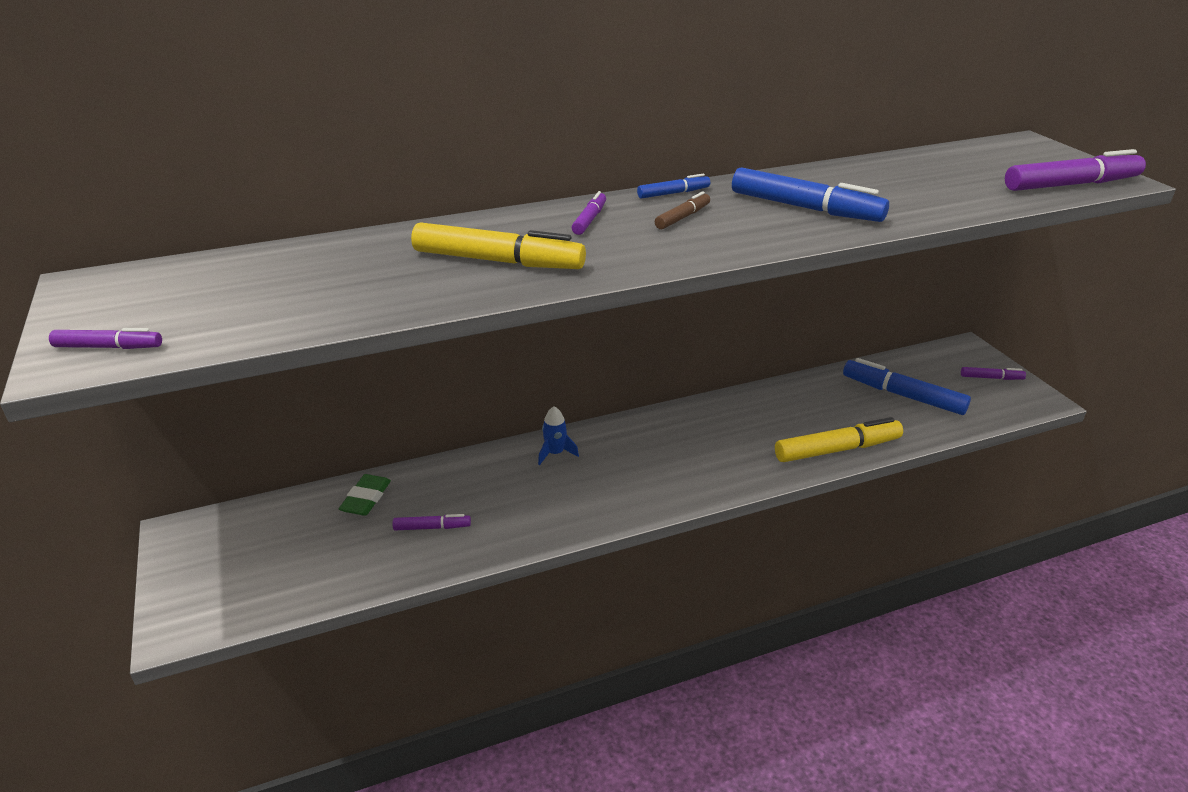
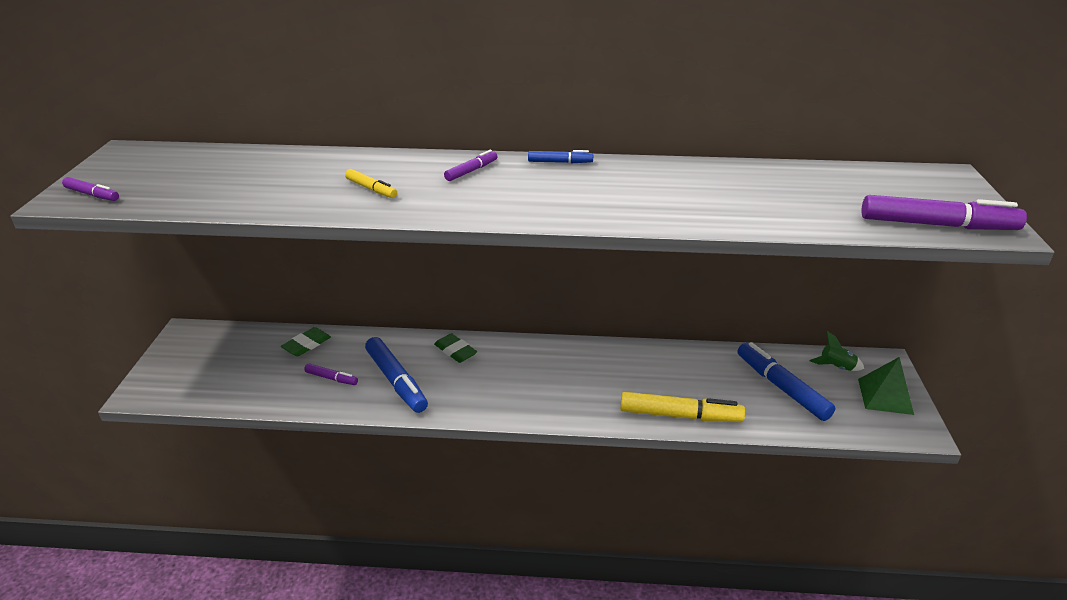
camera: 25 degrees right, 0 degrees up
(498, 261) = (371, 189): yellow marker -> yellow marker, size x0.51
(555, 453) = (455, 351): blue rocket -> green eraser
(682, 217) = (542, 183): brown marker -> none
(805, 208) = (651, 196): blue marker -> blue marker (396, 381)
(932, 363) = (836, 367): none -> green rocket
(991, 378) = (885, 396): purple marker -> green pyramid

